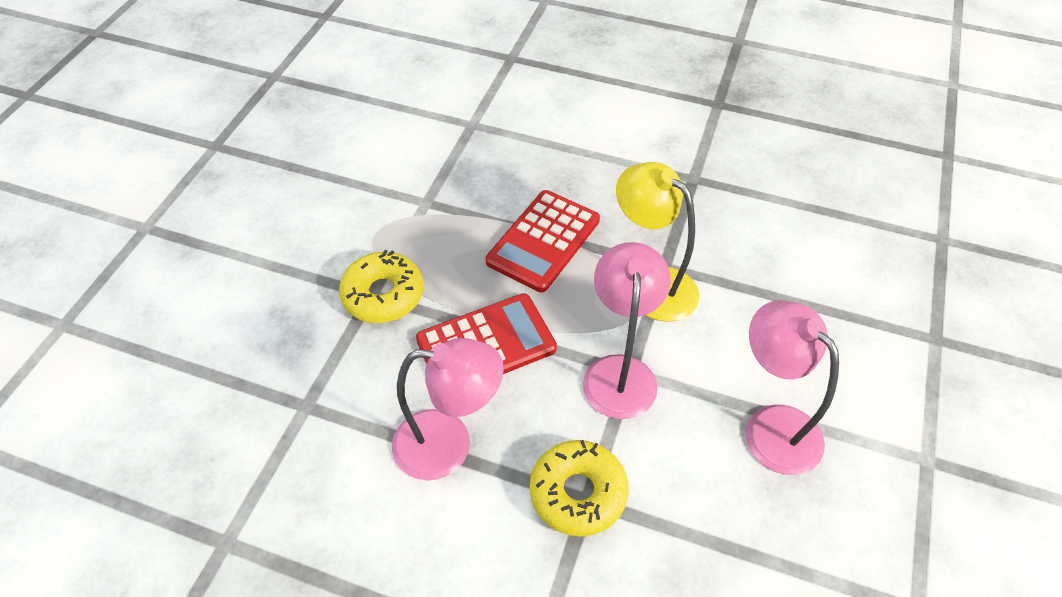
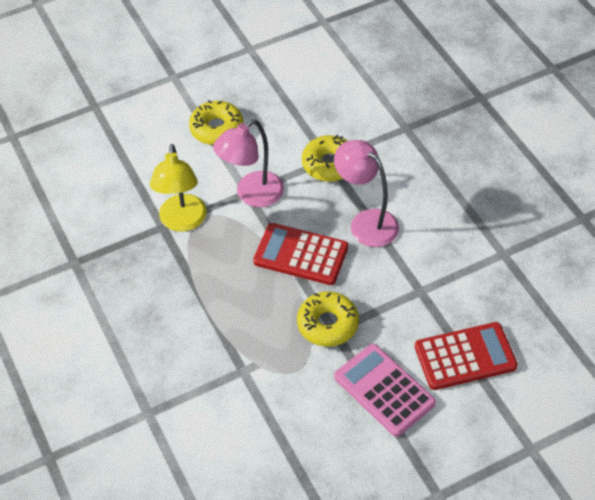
camera: 135 degrees left, 0 degrees up
(267, 275) = (384, 390): none -> pink calculator
(543, 241) = (206, 289): red calculator -> red calculator (465, 356)
(771, 426) = (216, 129): pink lamp -> yellow donut

